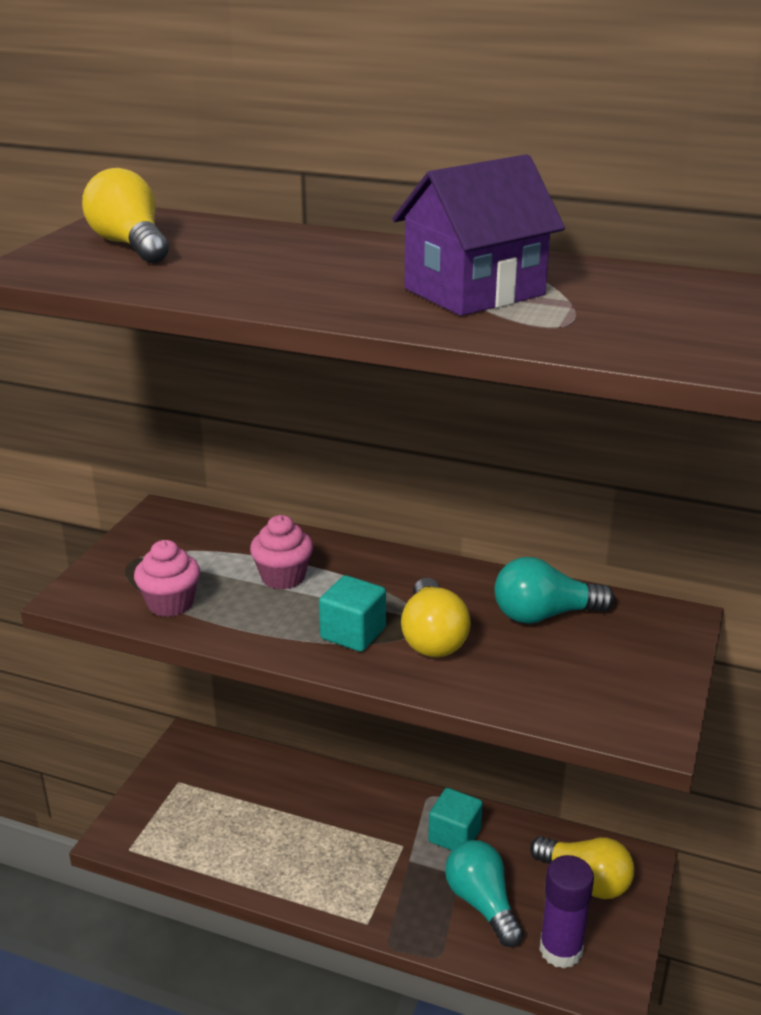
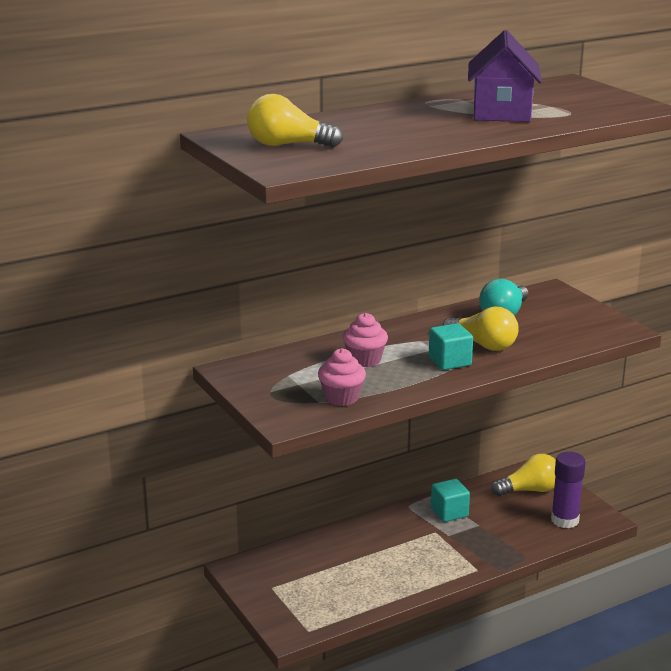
camera: 50 degrees left, 5 degrees down
(482, 903) = (507, 527): turquoise light bulb -> none

